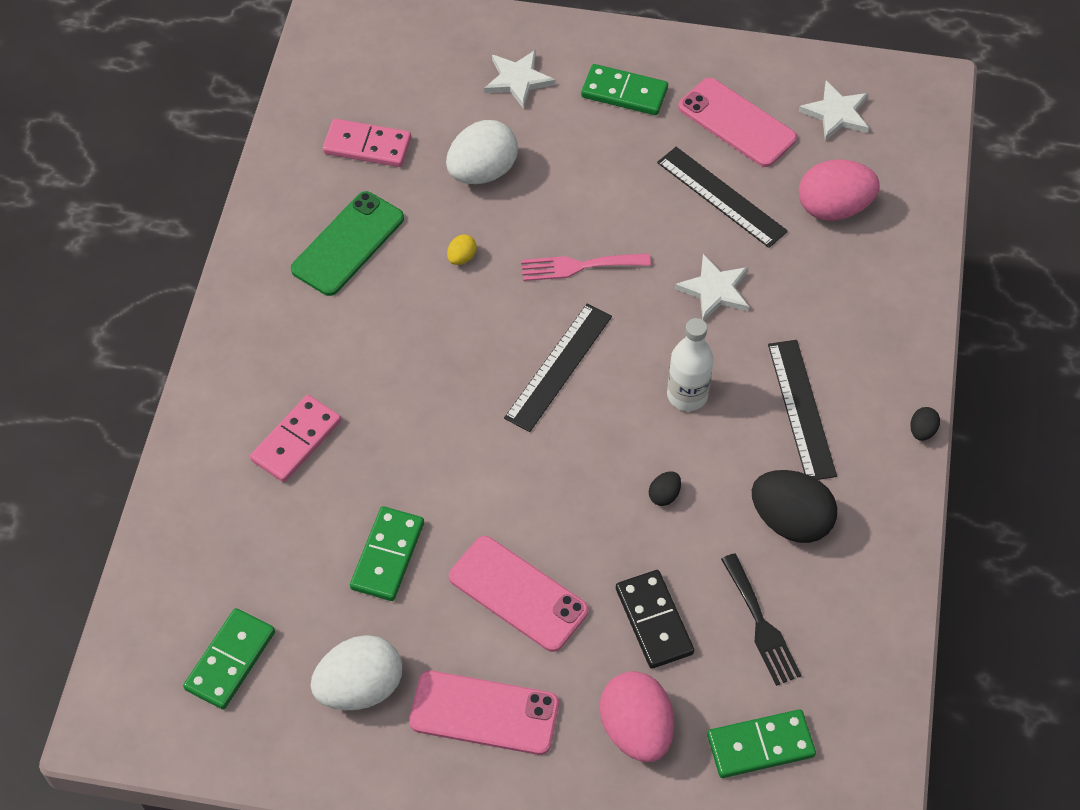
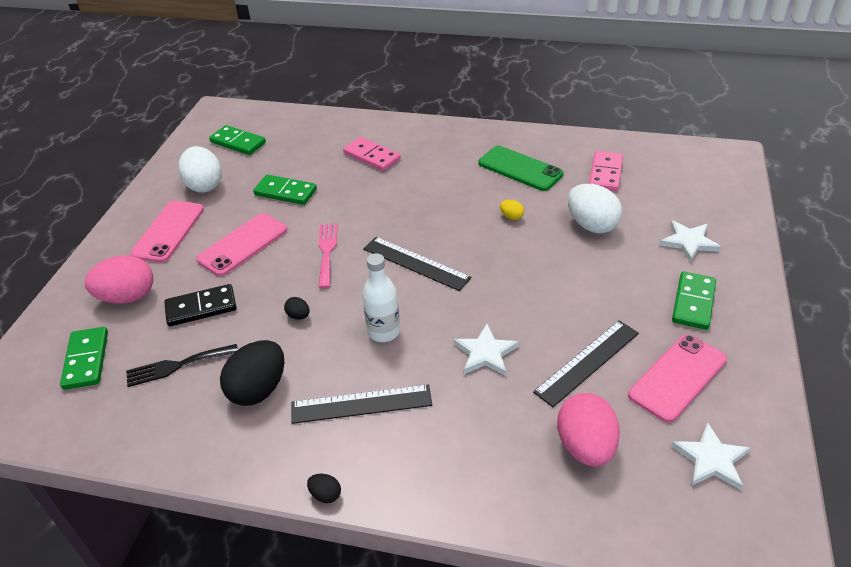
camera: 95 degrees right, 15 degrees down
(579, 266) = (506, 274): pink fork -> pink fork (327, 251)

